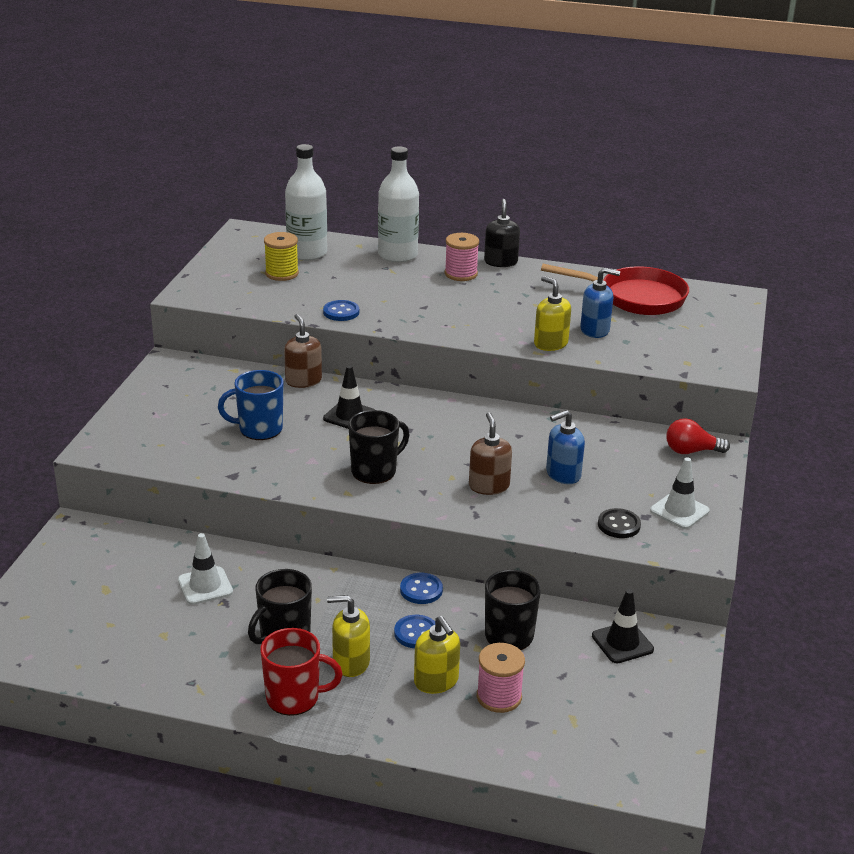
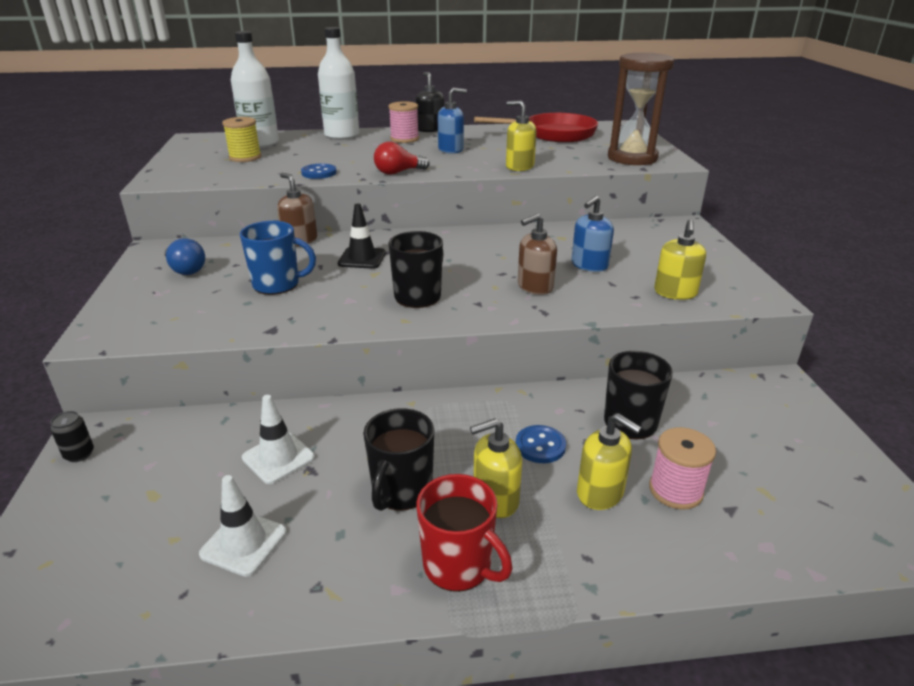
camera: 20 degrees left, 0 degrees up
(63, 544) = (79, 454): none -> black can
(188, 394) = (186, 270): none -> blue light bulb
(259, 429) = (278, 285): blue mug -> blue mug turned 150 degrees counterclockwise
(294, 698) = (459, 565): red mug -> red mug turned 60 degrees clockwise
(421, 590) = (513, 401): blue button -> none
(489, 486) = (535, 287): brown soap dispenser -> brown soap dispenser turned 90 degrees counterclockwise
(595, 330) = (545, 154): blue soap dispenser -> blue soap dispenser (451, 149)
(619, 525) = (675, 293): black button -> yellow soap dispenser
(622, 643) = (733, 401): black traffic cone -> none
(679, 511) = (710, 272): white traffic cone -> white traffic cone (243, 543)
(688, 355) = (632, 158): none -> brown hourglass
(691, 451) = (670, 230): red light bulb -> red light bulb (398, 172)

